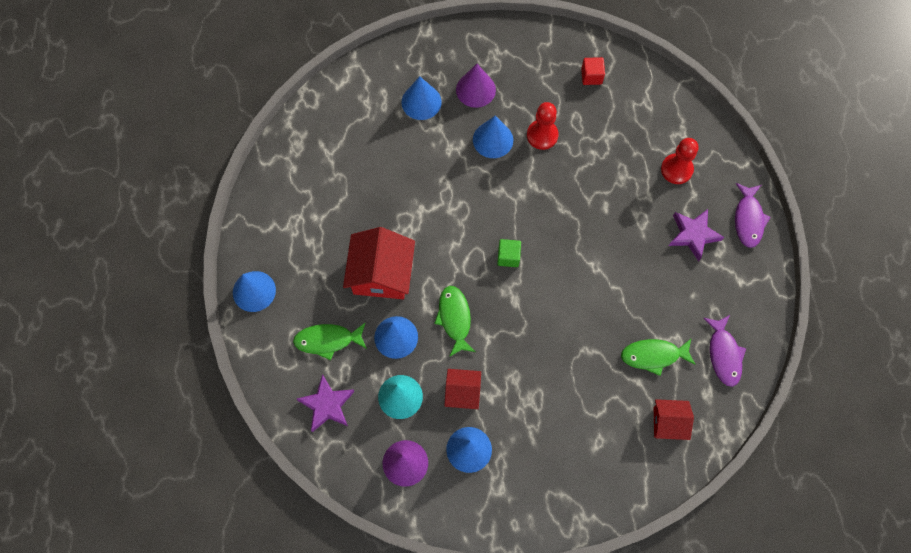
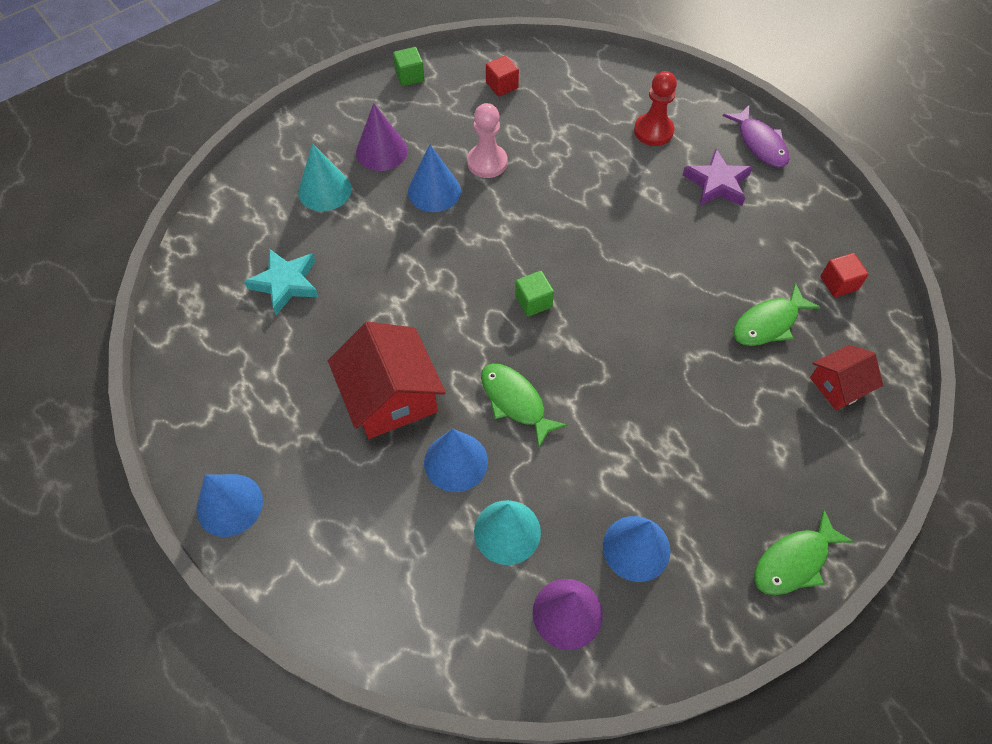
camera: 30 degrees left, 10 degrees down
(327, 405) = (416, 597): purple star -> none
(328, 340) = (368, 513): green fish -> green fish (794, 561)
(360, 160) = (286, 283): none -> turquoise star
(421, 102) = (324, 190): blue cone -> turquoise cone
(462, 392) = (582, 482): red house -> none
(530, 36) = (409, 76): none -> green cube
(542, 135) = (487, 162): red pawn -> pink pawn
(723, 354) = (838, 283): purple fish -> red cube

